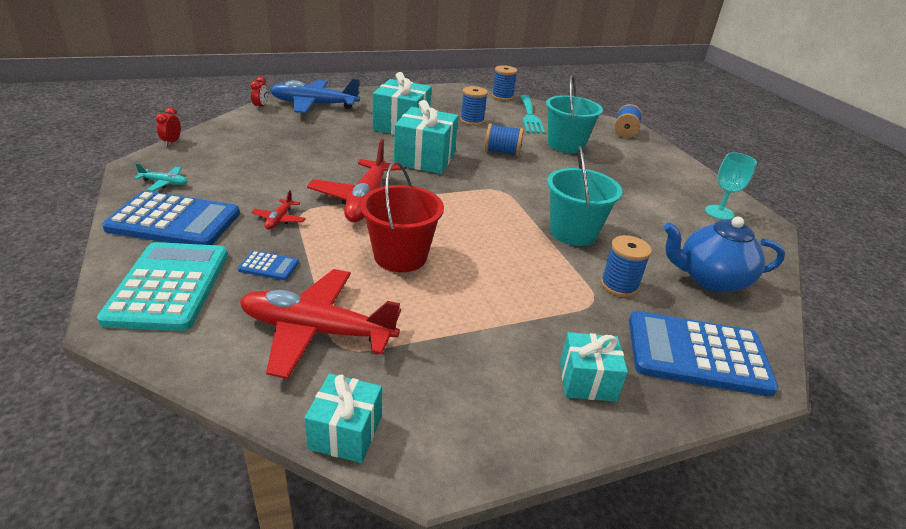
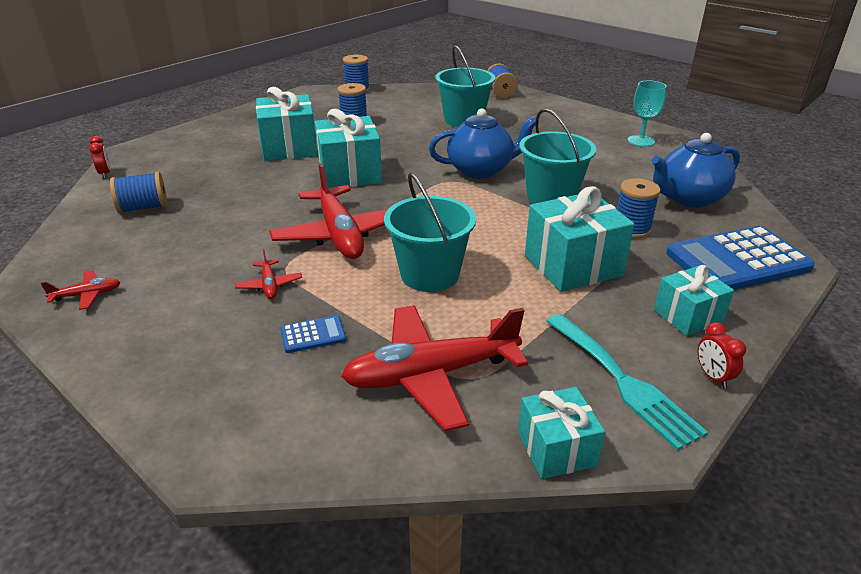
camera: 25 degrees left, 0 degrees up
(164, 183) = (87, 295): turquoise plane -> red plane
(169, 286) = (228, 399): turquoise calculator -> none
(172, 142) = (39, 247): red clock -> red clock (712, 376)
(174, 221) = (151, 331): blue calculator -> none
(314, 105) = (167, 153): blue plane -> none
(400, 256) = (430, 275): red bucket -> turquoise bucket
(502, 152) = (415, 144): blue spool -> blue spool (143, 208)
(528, 295) = (573, 265): none -> turquoise gift
(530, 116) = (403, 102): turquoise fork -> turquoise fork (623, 382)
(535, 190) = (481, 170): none -> blue teapot

